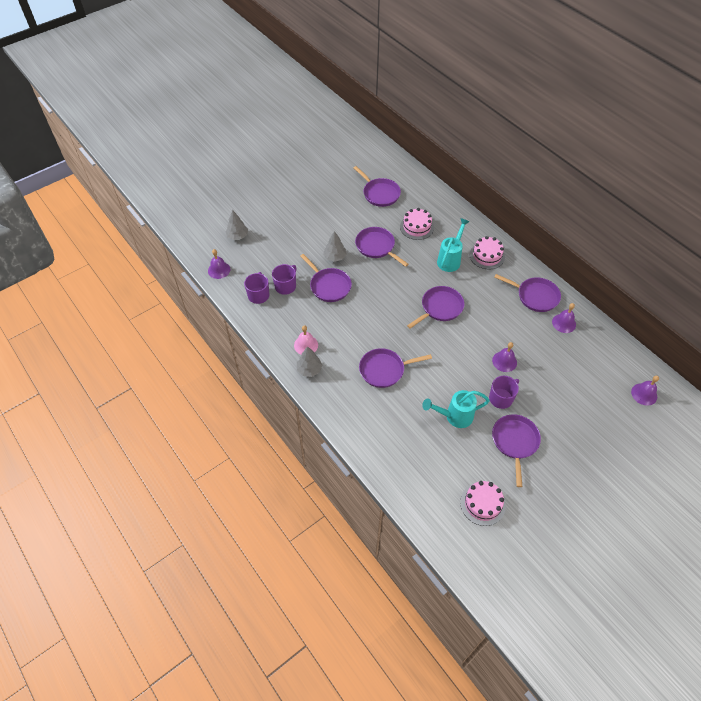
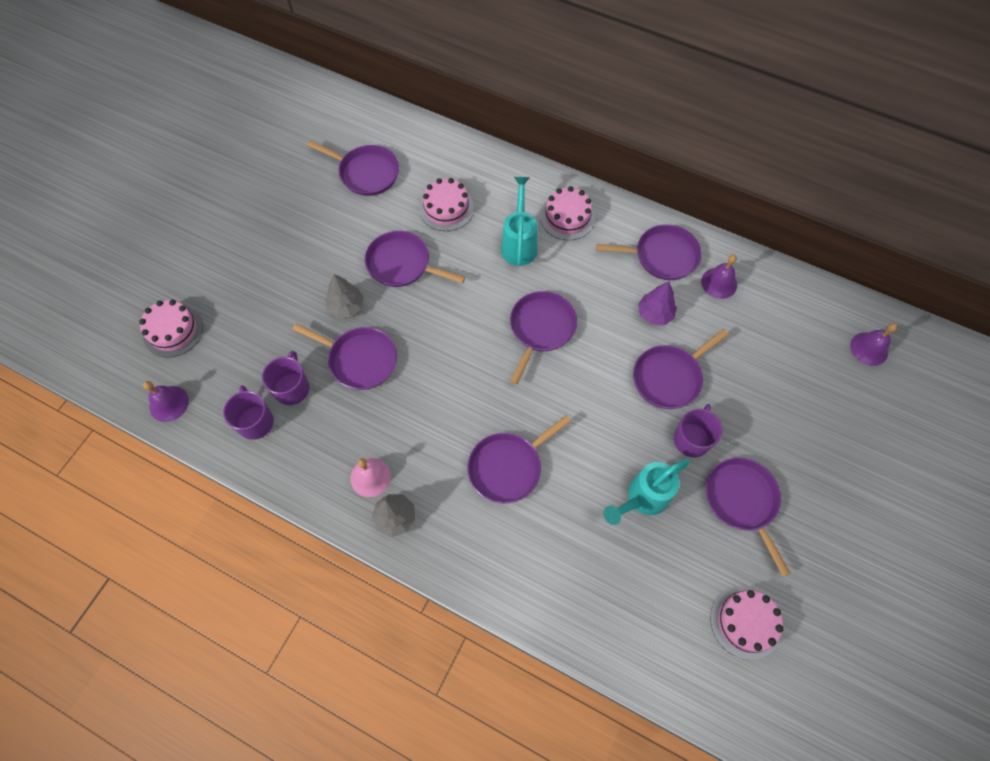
camera: 25 degrees left, 10 degrees up
(237, 236) = (173, 330): grey tree -> pink cake
(504, 361) = (669, 378): purple bell -> purple pan
(513, 325) = (654, 314): none -> purple tree

